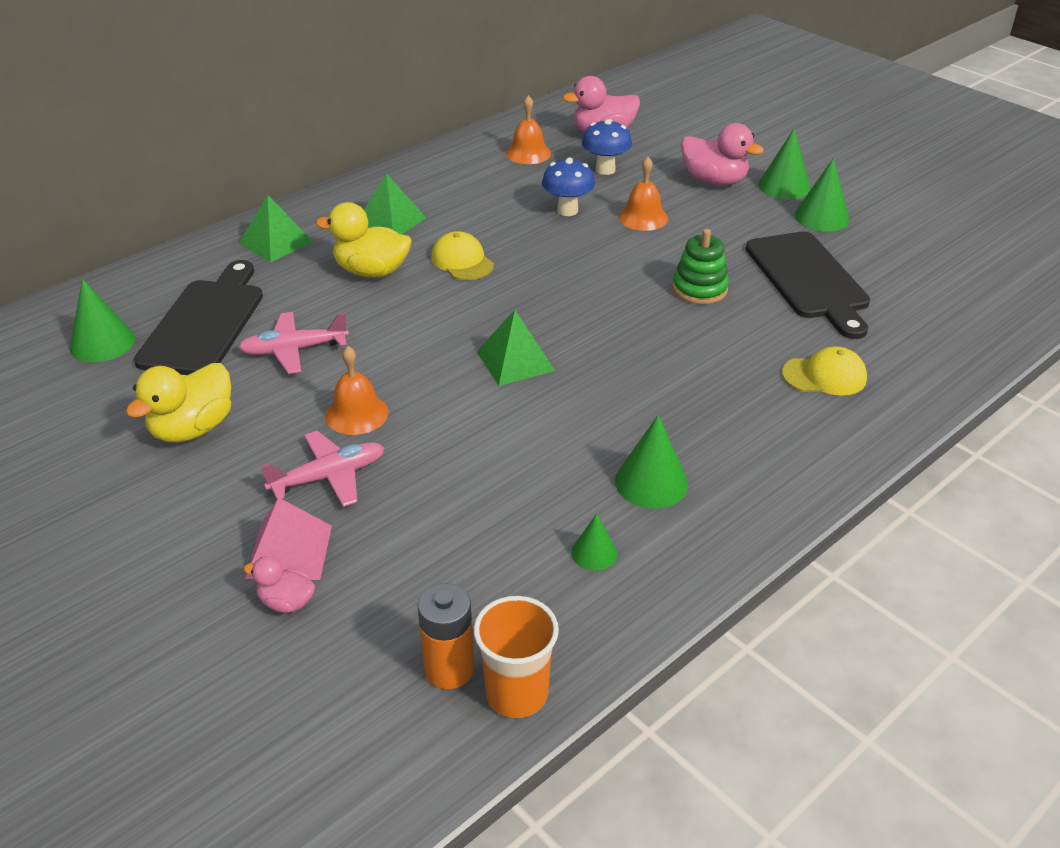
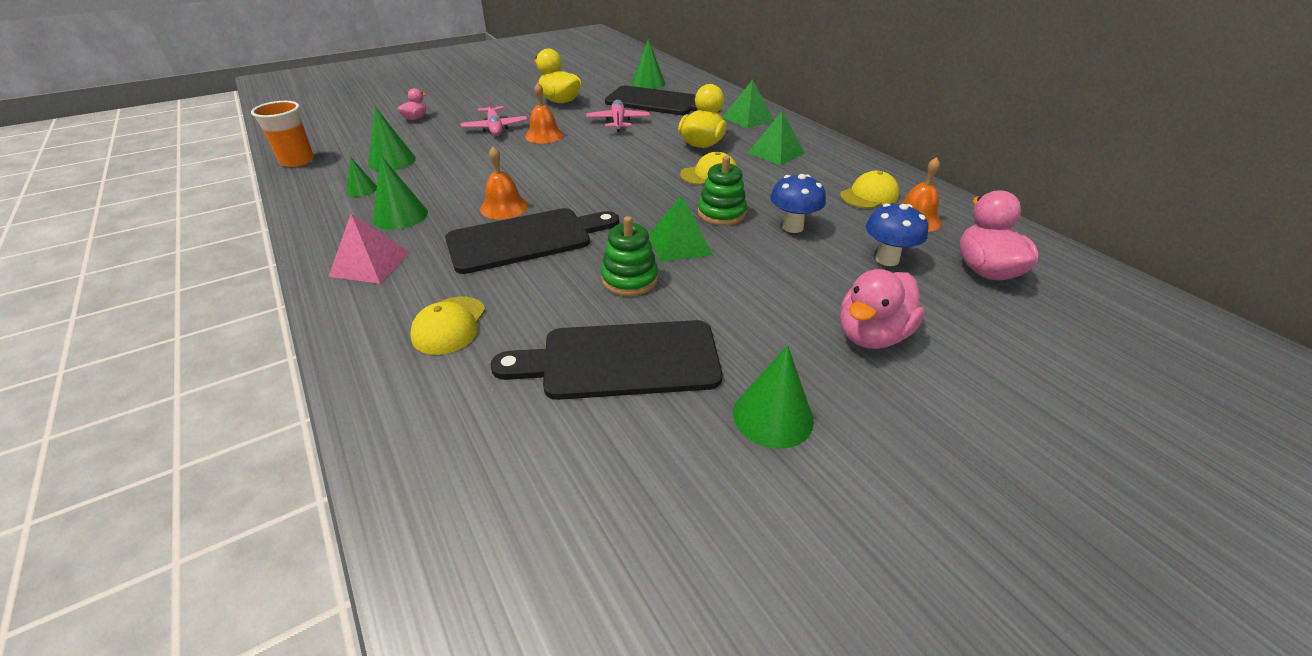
camera: 100 degrees right, 0 degrees up
(289, 551) = (448, 119): pink pyramid -> pink pyramid (370, 264)
(449, 669) = (332, 148): orange battery -> none
(487, 171) = (869, 195): none -> yellow cap
(515, 361) = (567, 183): green pyramid -> green pyramid (680, 244)
(554, 249) = (721, 213): none -> green stacking toy
(643, 217) = (777, 268): orange bell -> orange bell (504, 207)
(660, 364) = (526, 239): none -> black cutting board
(784, 186) = (865, 400): green cone -> green cone (392, 161)

